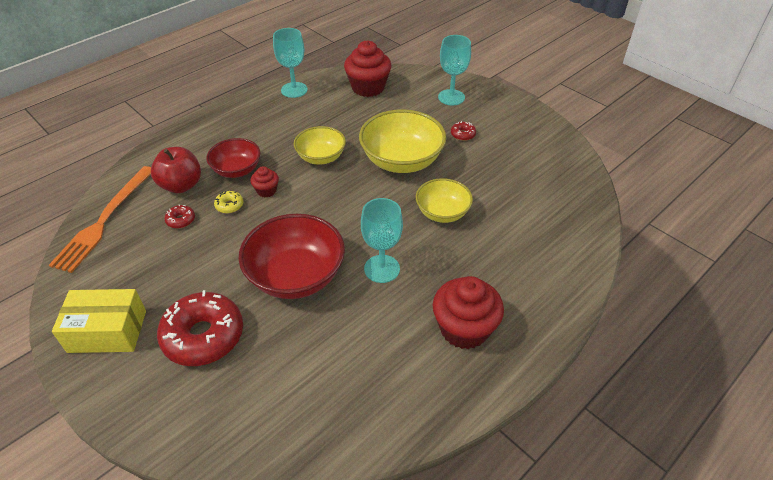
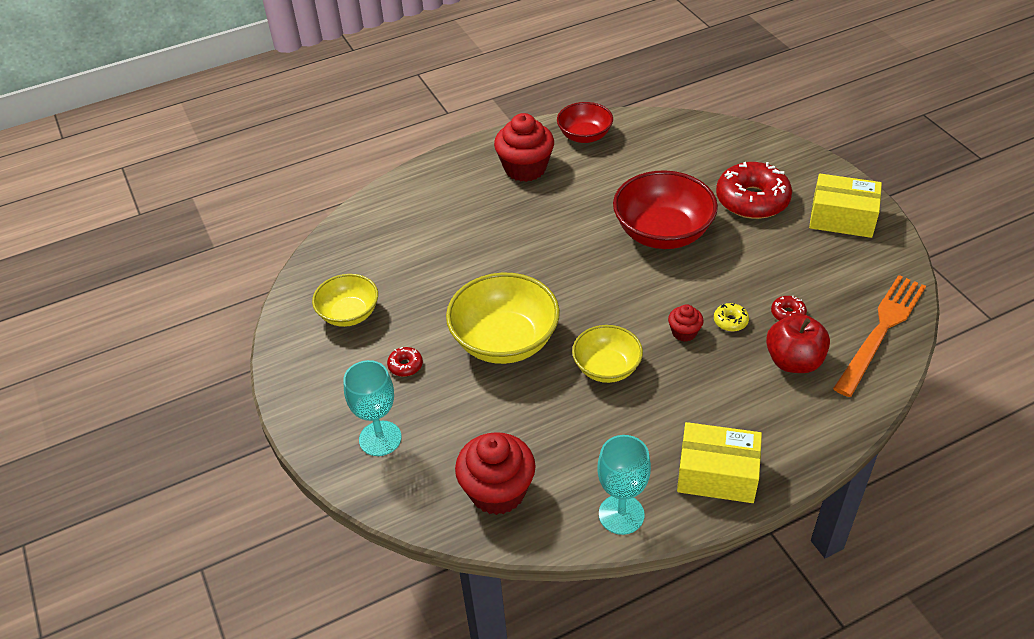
camera: 160 degrees left, 0 degrees up
(237, 170) = (721, 370): red bowl -> red bowl (584, 136)
(239, 115) = (717, 474): none -> yellow box
(382, 269) = (577, 225): turquoise goblet -> none
(442, 213) = (490, 267): yellow bowl -> yellow bowl (349, 314)

